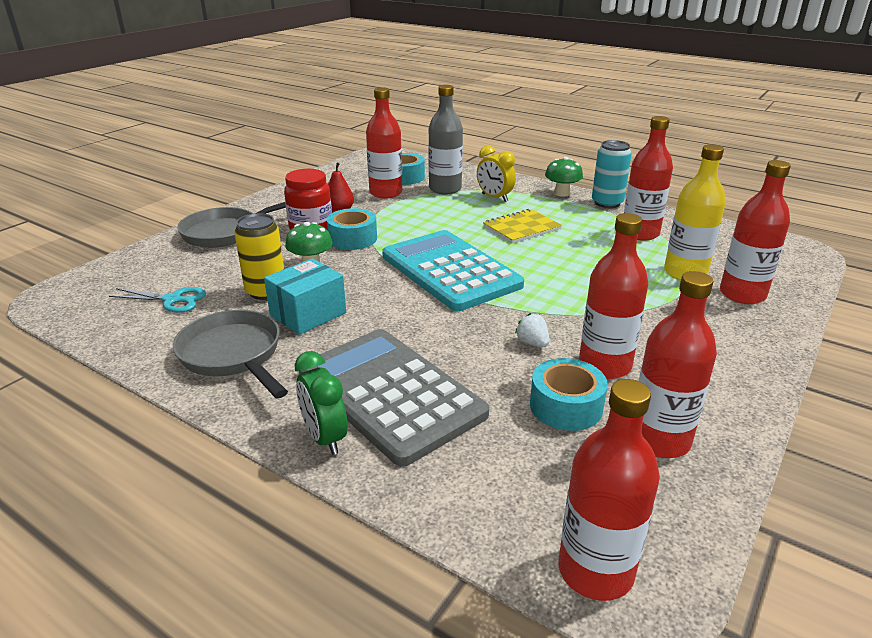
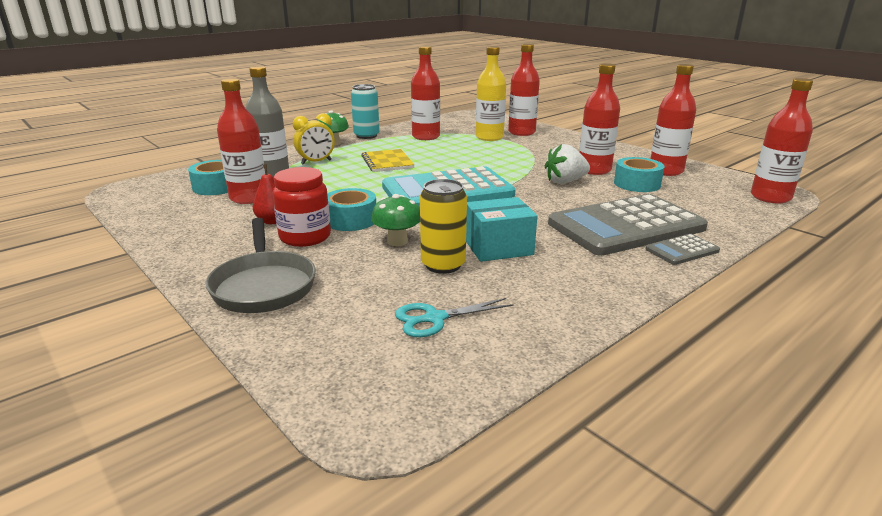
camera: 75 degrees left, 5 degrees down
(172, 300) = (435, 318): turquoise scissors -> turquoise scissors turned 135 degrees counterclockwise
(233, 355) = (564, 283): grey pan -> none
(308, 314) = (498, 247): turquoise box -> turquoise box turned 75 degrees counterclockwise
(324, 438) = (682, 250): green clock -> grey calculator
(532, 343) = (565, 182): white strawberry -> white strawberry, size x1.75

